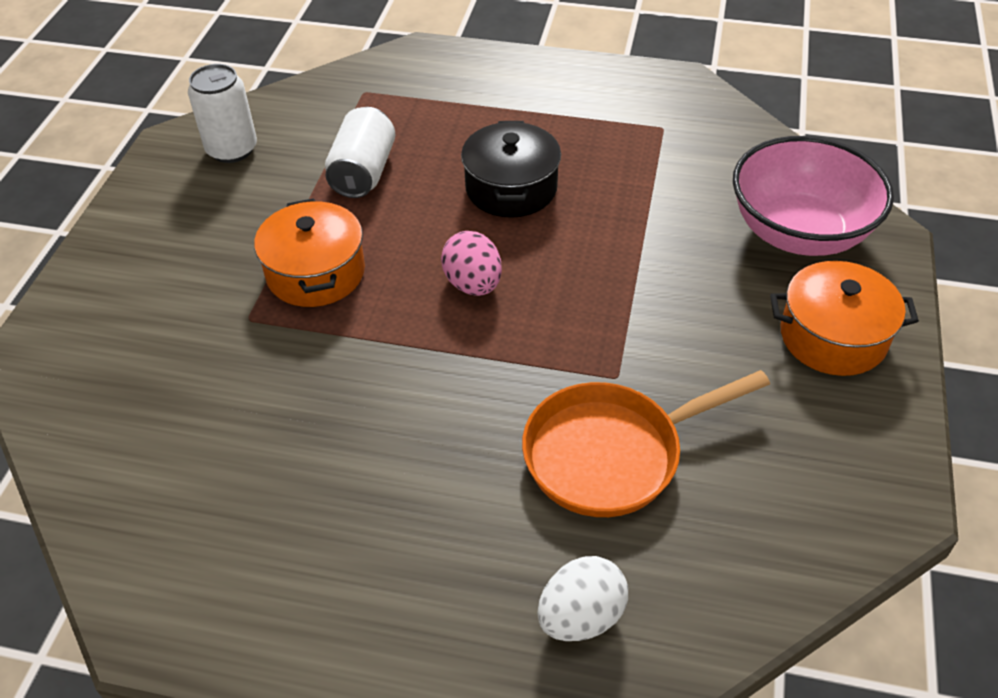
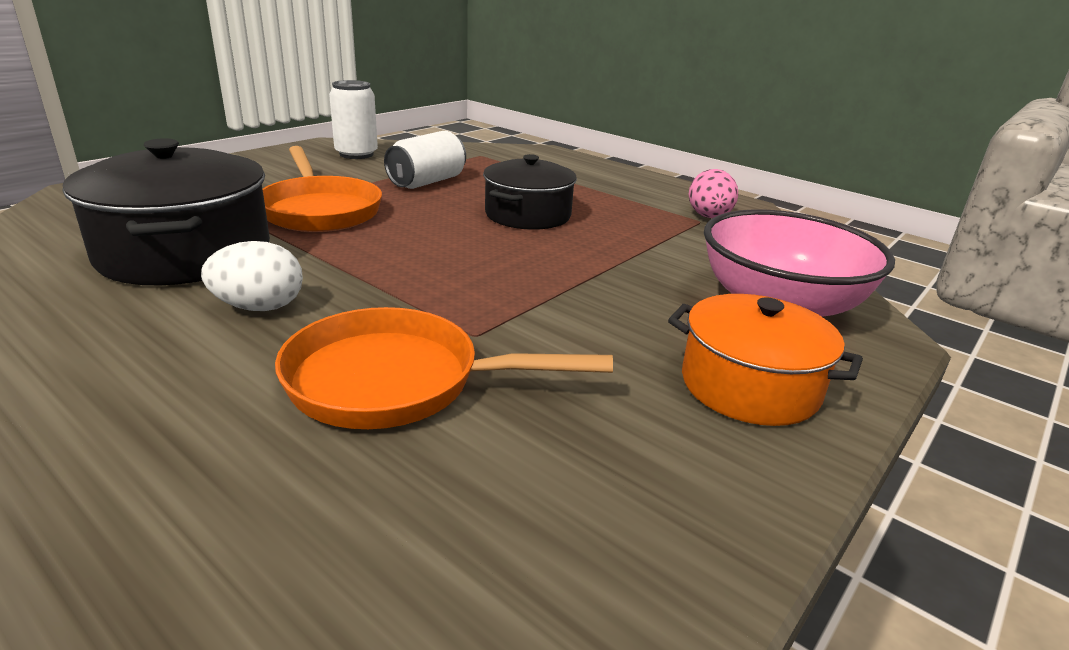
camera: 25 degrees right, 20 degrees down
(275, 398) = (185, 253): none -> black pot
(316, 273) = (320, 210): orange pot -> orange pan
(473, 284) = (426, 248): pink egg -> pink egg (709, 217)
(581, 616) = (173, 495): white egg -> white egg (259, 307)

